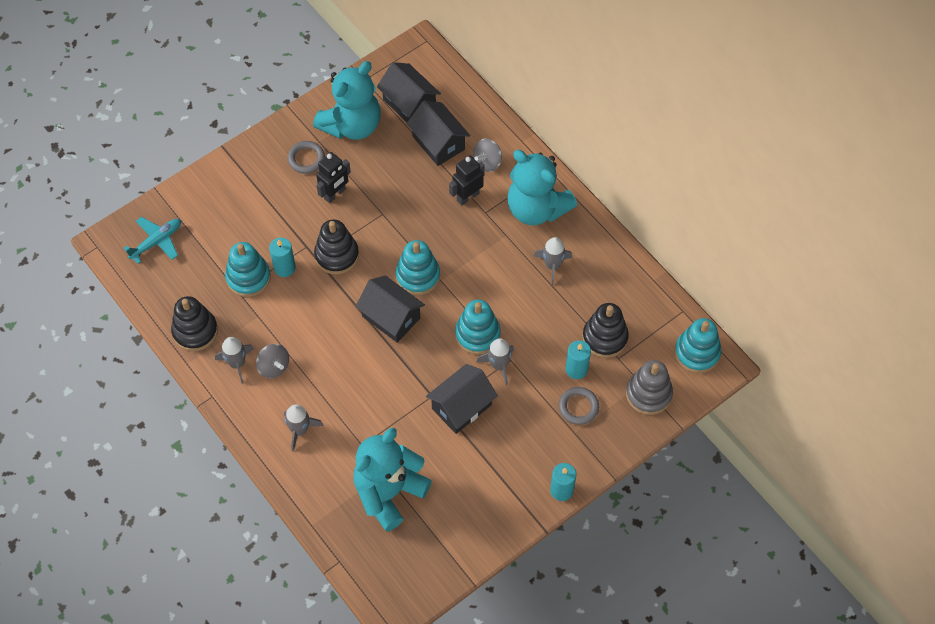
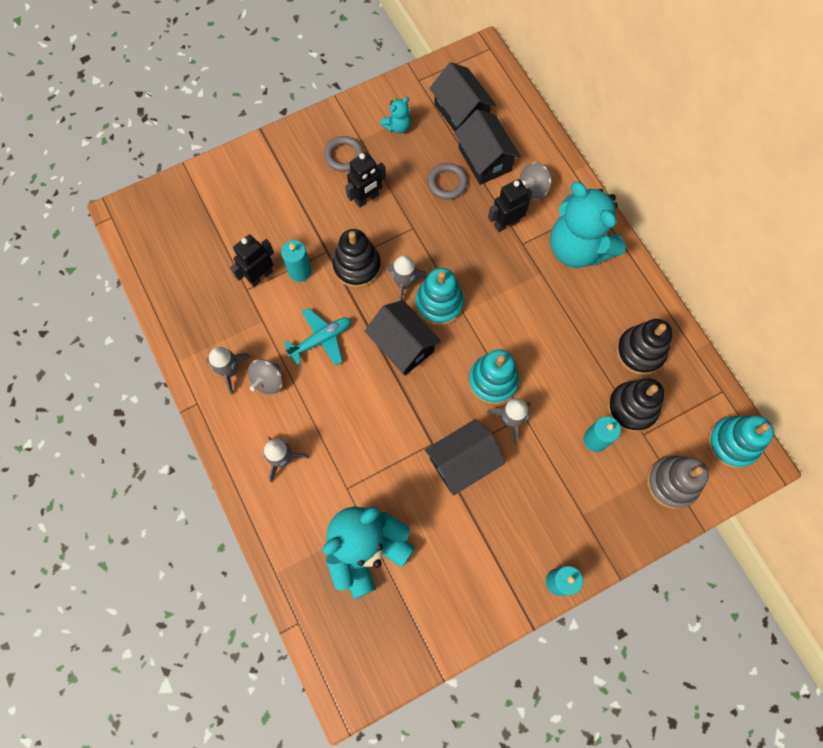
camera: 10 degrees right, 10 degrees up
(156, 242) = (173, 221): turquoise plane -> turquoise plane (321, 339)
(195, 331) = (193, 326): black stacking toy -> black stacking toy (640, 351)
(248, 277) = (260, 276): turquoise stacking toy -> black robot
(274, 367) = (268, 381): grey spinning top -> grey spinning top turned 60 degrees clockwise
(352, 125) = (397, 126): turquoise teddy bear -> turquoise teddy bear, size x0.43
(552, 265) = (586, 315): grey rocket -> grey rocket (404, 283)
(578, 407) = (591, 485): grey ring -> grey ring (447, 183)

